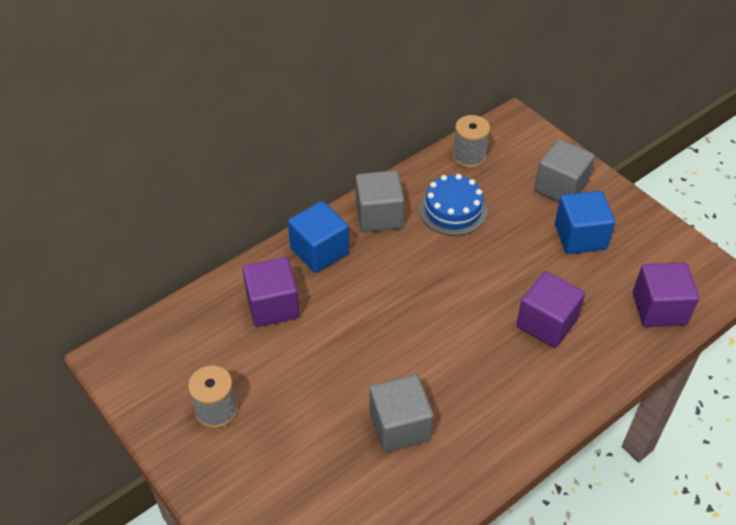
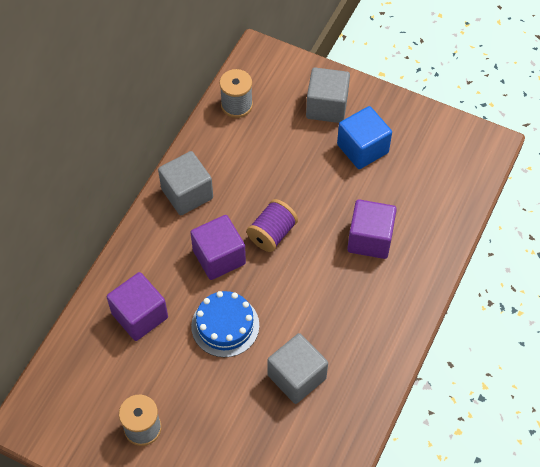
camera: 25 degrees left, 10 degrees up
(319, 251) = (153, 248): blue cube -> none
(445, 281) = (272, 233): none -> purple spool
(453, 210) = (247, 163): blue cake -> blue cake (225, 325)
(659, 308) = (450, 190): purple cube -> purple cube (219, 257)

